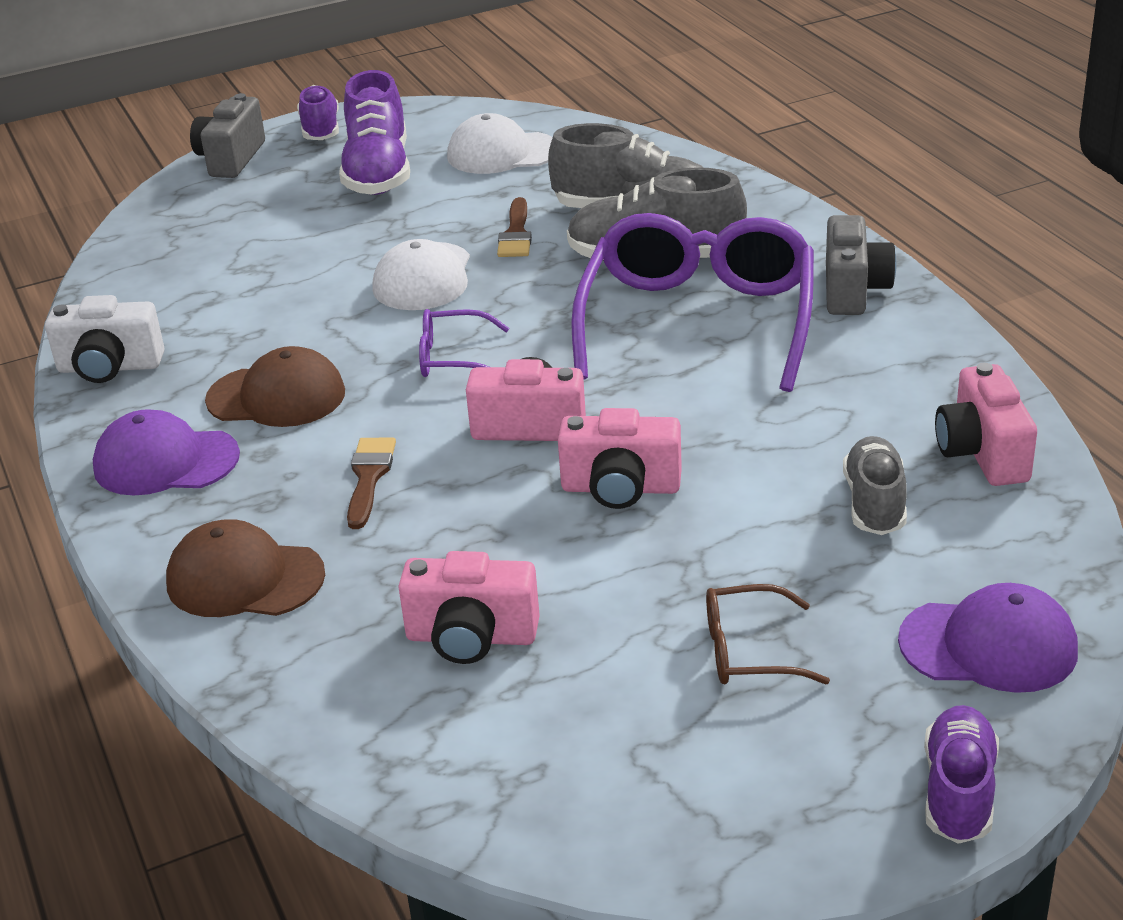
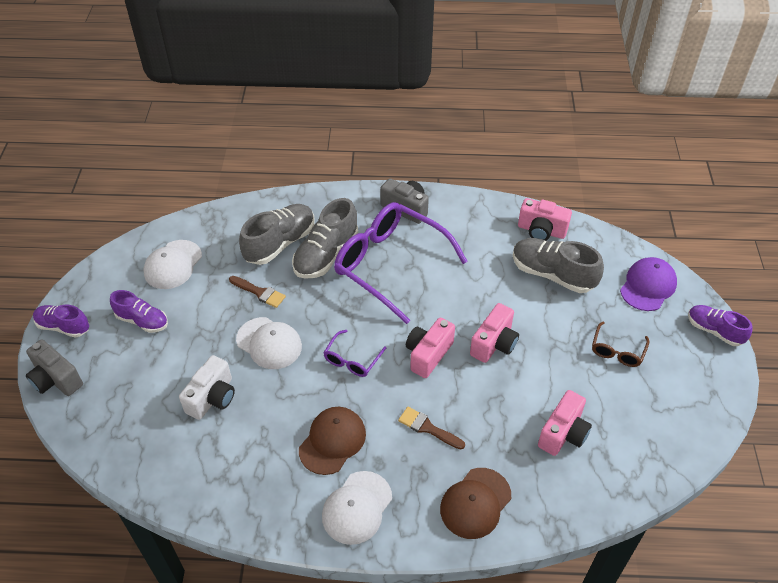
camera: 65 degrees left, 15 degrees up
(110, 367) = (245, 508): white camera -> white camera (212, 398)
(165, 461) = (357, 507): purple cap -> white cap
(378, 173) = (142, 321): purple shoe -> purple shoe, size x0.64
(874, 503) = (552, 274): grey shoe -> grey shoe, size x1.57

